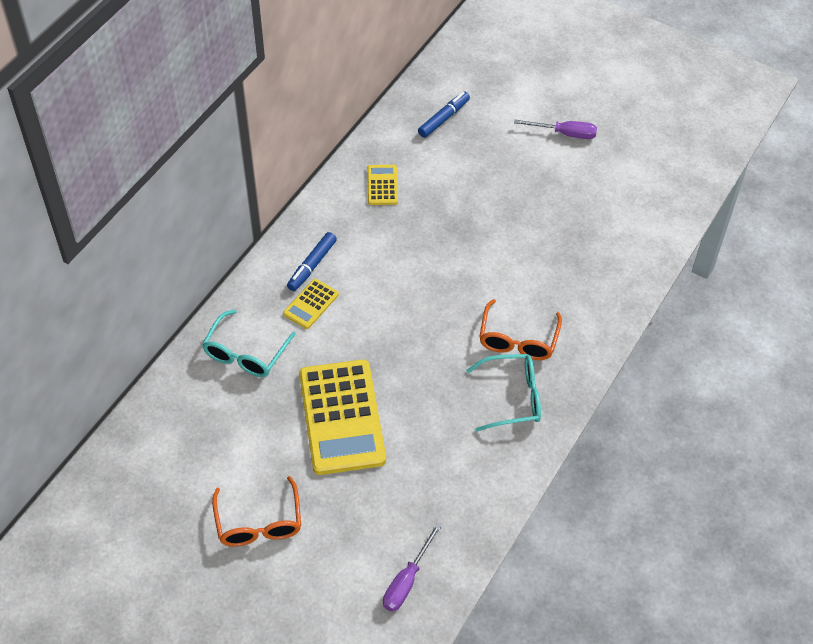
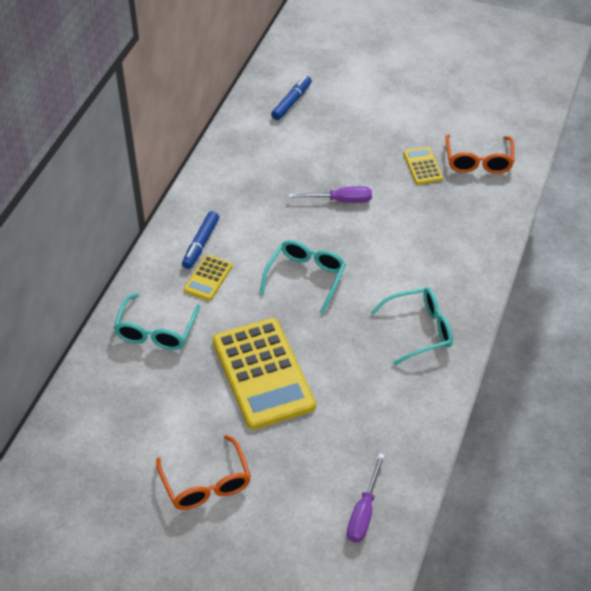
camera: 10 degrees left, 5 degrees down
(382, 185) = (249, 166): yellow calculator -> yellow calculator (422, 166)
(410, 321) = (305, 278): none -> turquoise glasses
(518, 339) = (410, 278): orange glasses -> orange glasses (478, 161)
(565, 134) = (405, 99): purple screwdriver -> purple screwdriver (340, 200)

